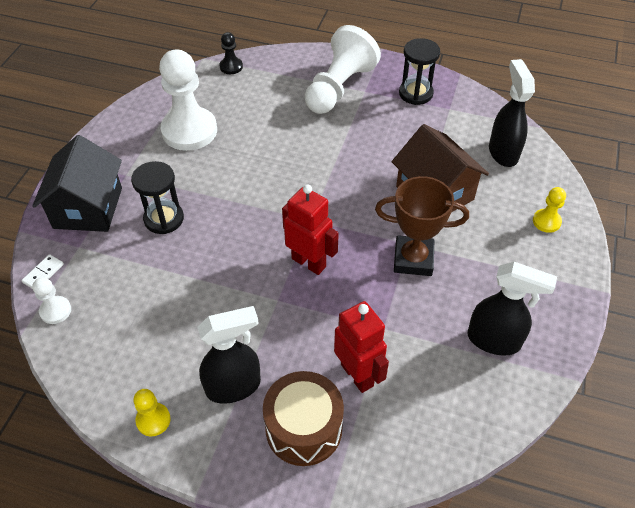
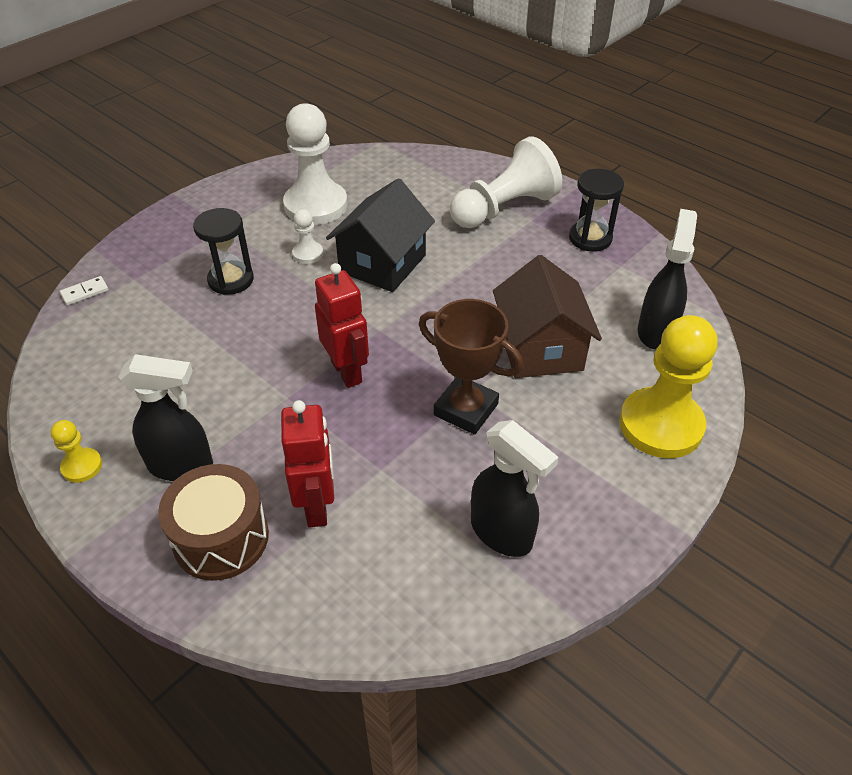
camera: 25 degrees right, 5 degrees down
(55, 311) = (70, 330): white pawn -> white pawn (308, 254)
(88, 208) = (168, 247): black house -> black house (382, 263)
(231, 67) = (401, 157): black pawn -> none
(546, 221) = (660, 425): yellow pawn -> yellow pawn, size x2.21

